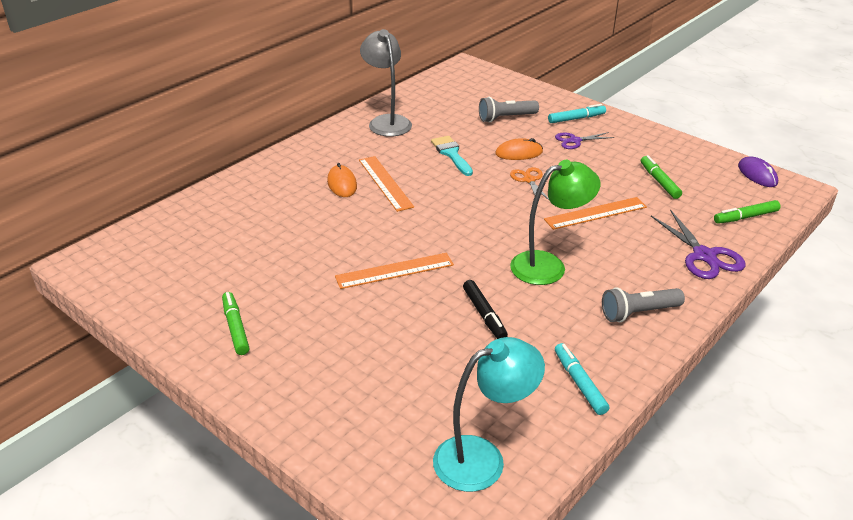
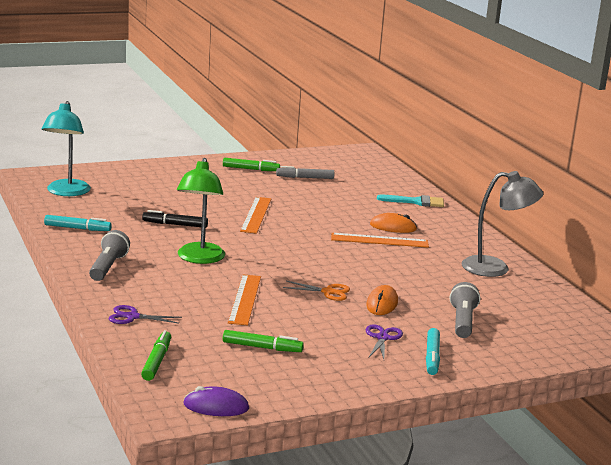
camera: 115 degrees right, 15 degrees down
(234, 275) = (305, 178): none -> grey marker
(451, 154) = (406, 276): turquoise brush -> turquoise brush (416, 202)
(704, 256) = (132, 317): purple scissors -> purple scissors, size x0.62

